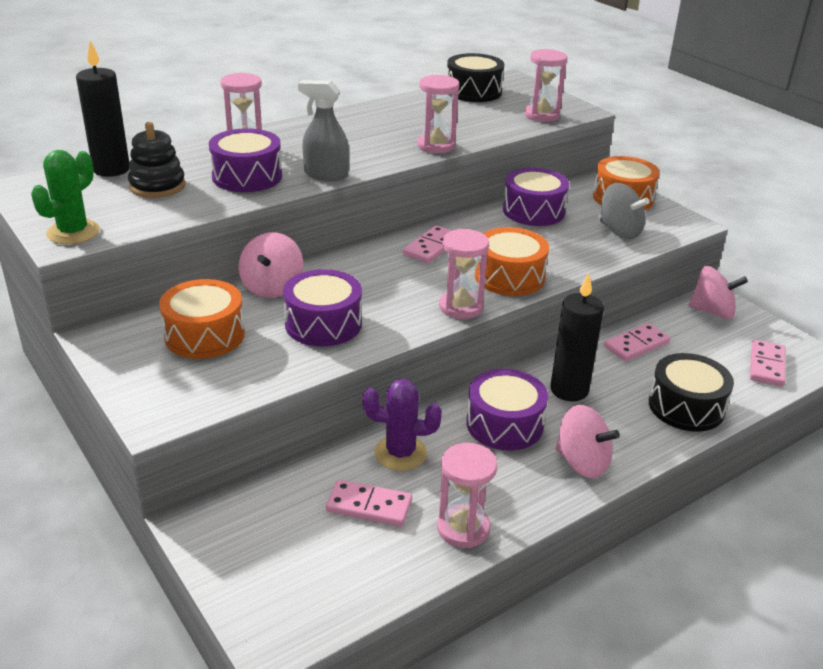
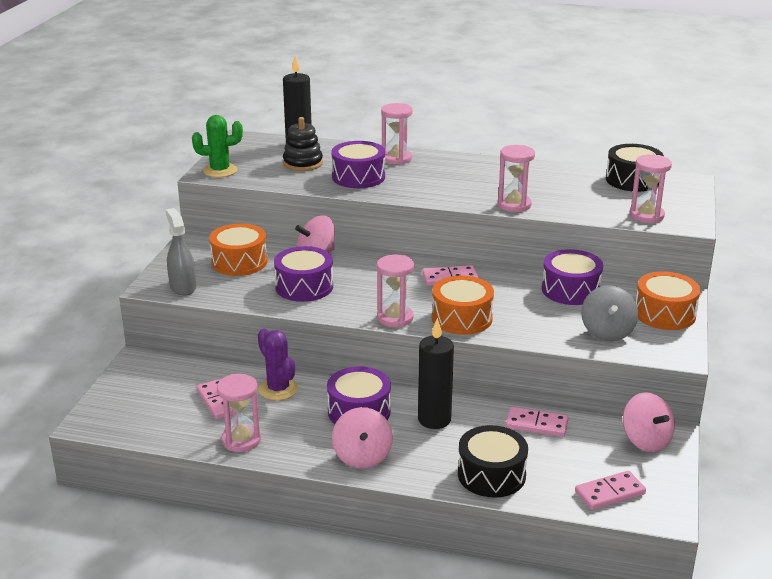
camera: 50 degrees right, 5 degrees down
(326, 175) = (404, 194): grey spray bottle -> grey spray bottle (183, 287)

